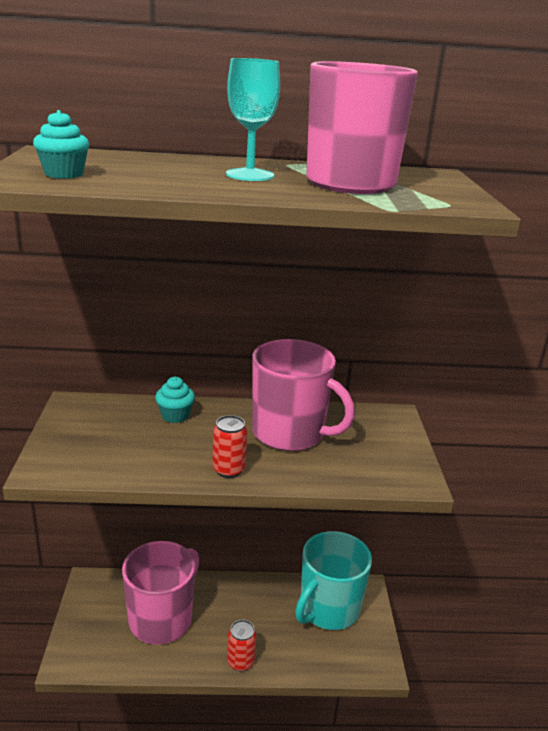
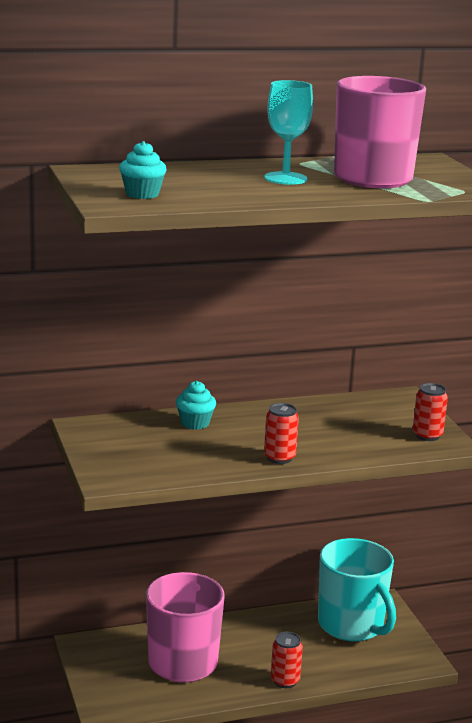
camera: 15 degrees left, 5 degrees down
(290, 433) = (315, 423): pink mug -> none
(328, 609) = (352, 625): turquoise mug -> turquoise mug turned 60 degrees counterclockwise
(397, 466) = (427, 435): none -> red can

